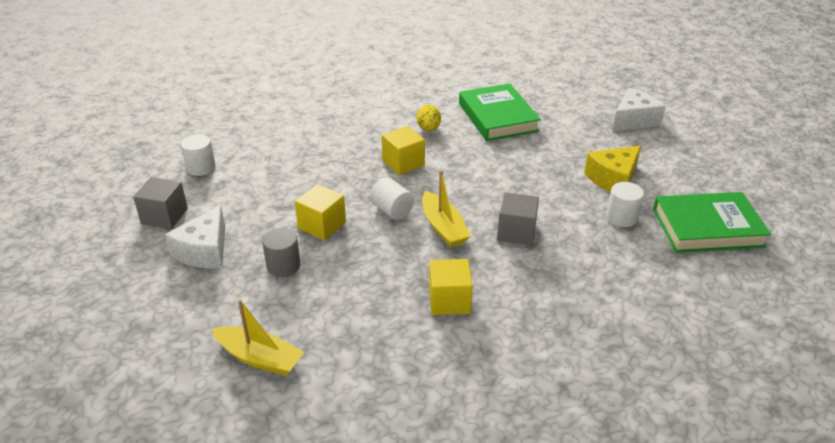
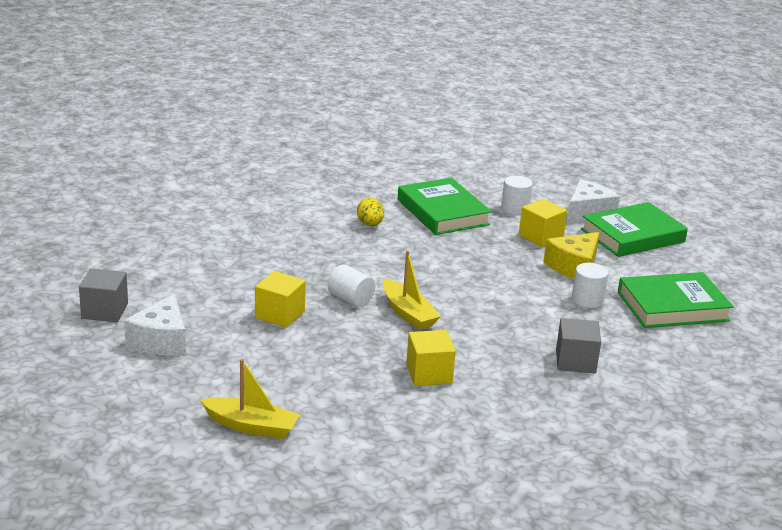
camera: 10 degrees left, 10 degrees down
(201, 168) = (128, 265): white cylinder -> white cylinder (515, 209)
(283, 266) = (250, 351): grey cylinder -> none
(403, 163) = (351, 257): yellow cube -> yellow cube (540, 237)
(516, 232) = (483, 315): grey cube -> grey cube (575, 361)
(675, 145) = (632, 236): none -> green book

